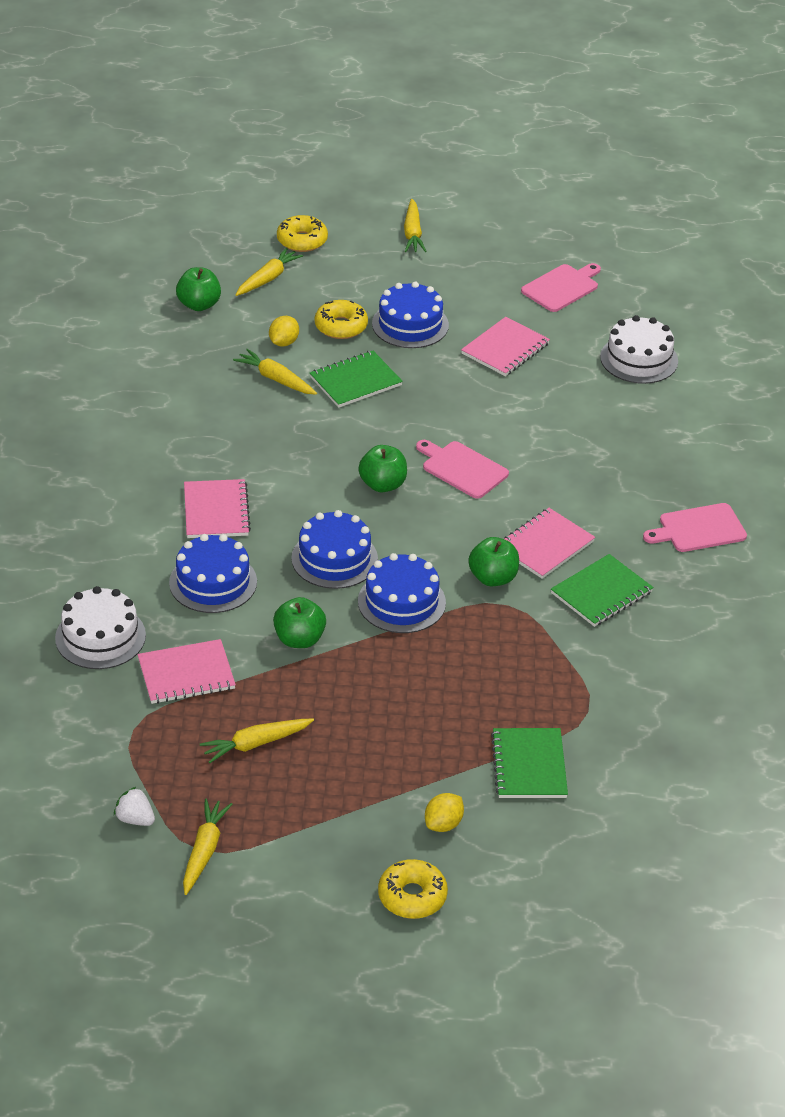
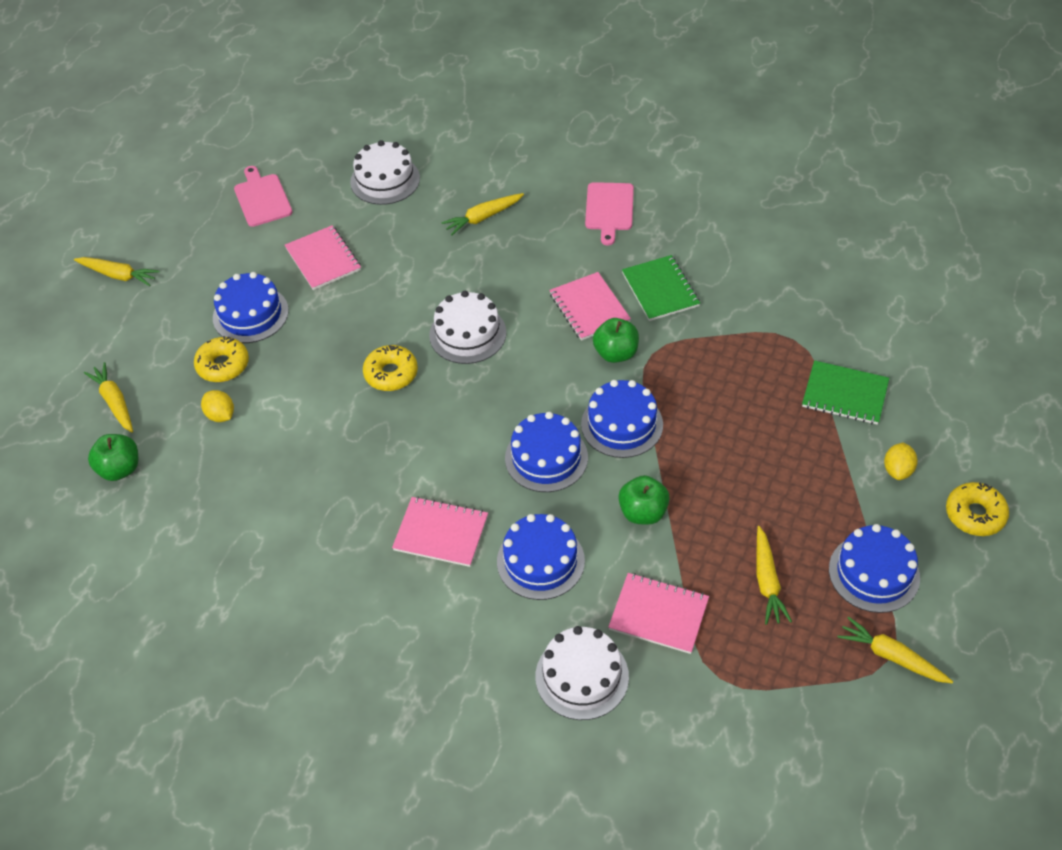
camera: 65 degrees left, 10 degrees up
(135, 819) = (838, 704): white strawberry -> none
(186, 674) = (658, 614): pink notebook -> pink notebook turned 75 degrees counterclockwise
(275, 379) = (271, 436): yellow carrot -> yellow carrot (483, 218)
(300, 823) = (874, 573): none -> blue cake
(302, 240) = (73, 360): yellow donut -> yellow donut (391, 374)
(355, 381) = (309, 376): green notebook -> none
(383, 484) = (462, 395): green apple -> none
(443, 824) = (897, 470): yellow lemon -> yellow lemon turned 45 degrees clockwise
(462, 468) = (467, 334): pink cutting board -> white cake

